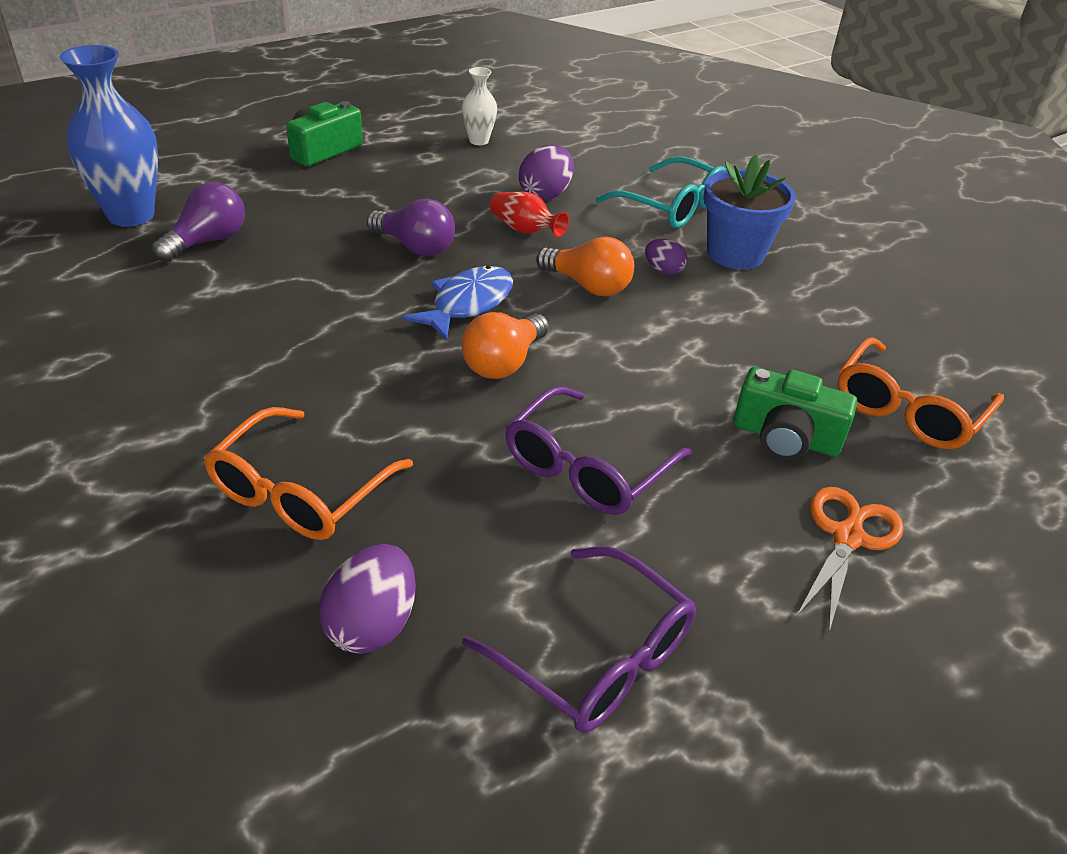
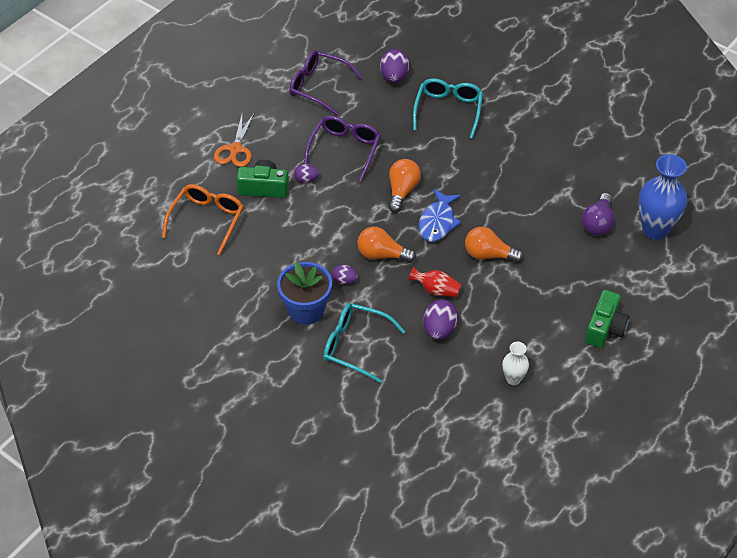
camera: 165 degrees right, 10 degrees up
(300, 491) = (448, 110): orange glasses -> turquoise glasses
(415, 247) = (489, 255): purple light bulb -> orange light bulb
(691, 430) = (306, 180): none -> purple egg

